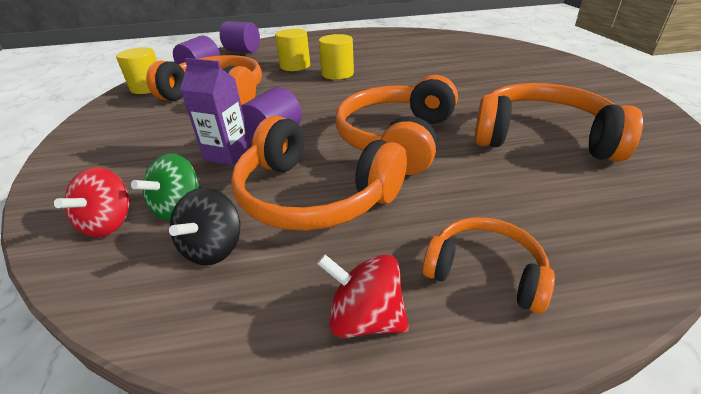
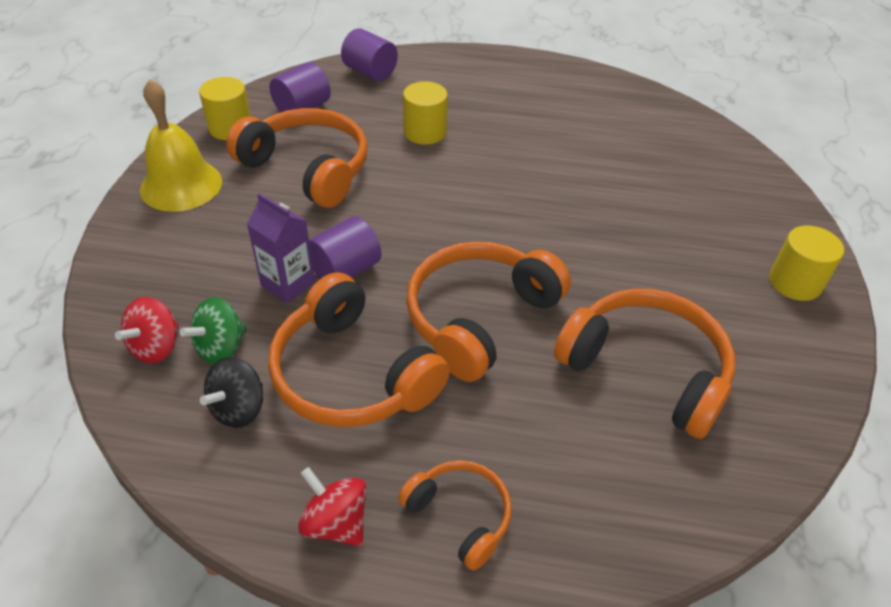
camera: 15 degrees right, 10 degrees up
(113, 121) = (181, 185): none -> yellow bell
(337, 74) = (472, 167): yellow cylinder -> yellow cylinder (795, 282)

